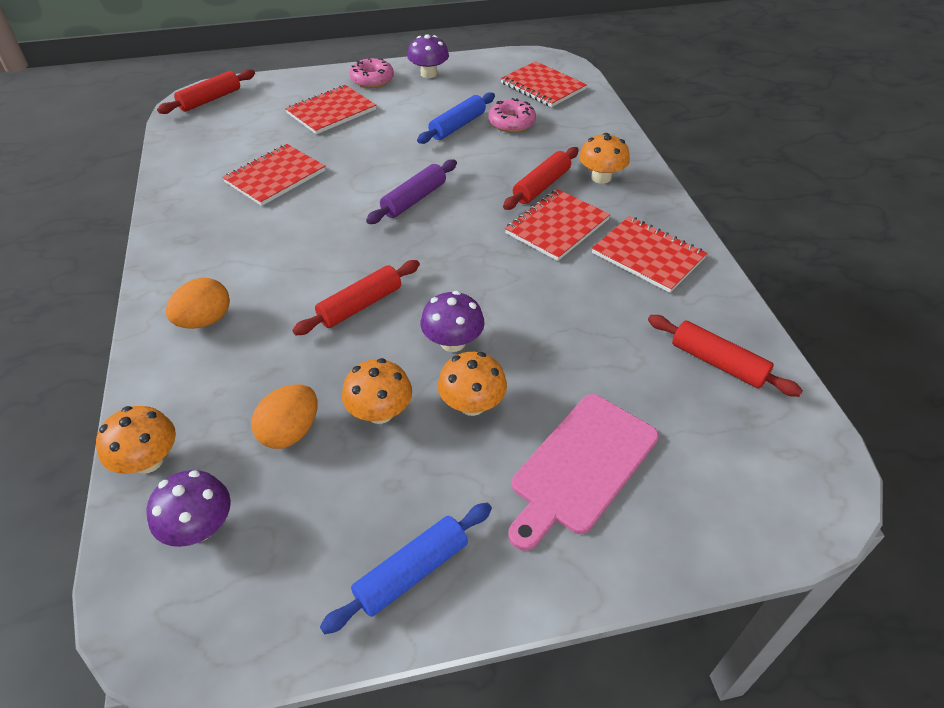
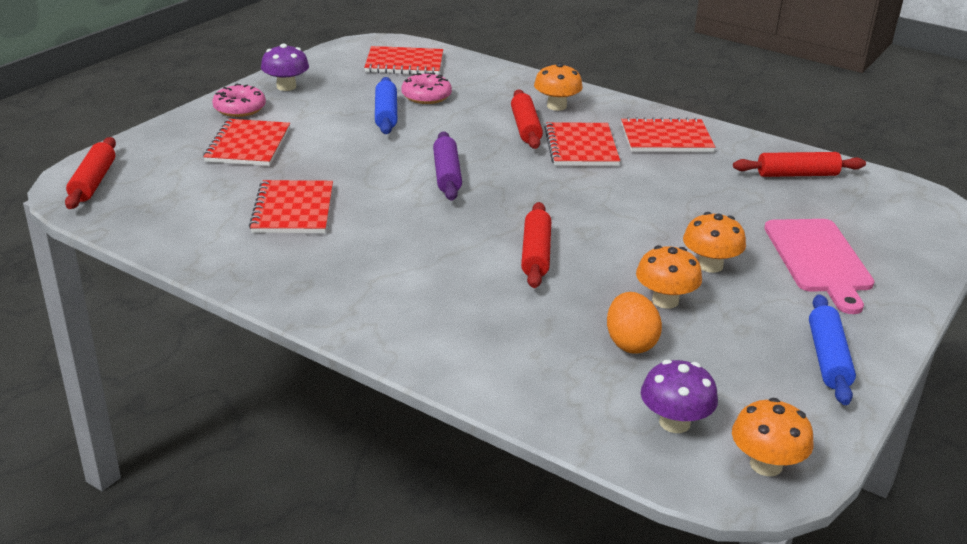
camera: 45 degrees left, 15 degrees down
(148, 461) = (567, 417): orange mushroom -> orange mushroom (766, 465)
(205, 321) = (435, 323): orange egg -> none
(453, 342) = (637, 241): purple mushroom -> none

